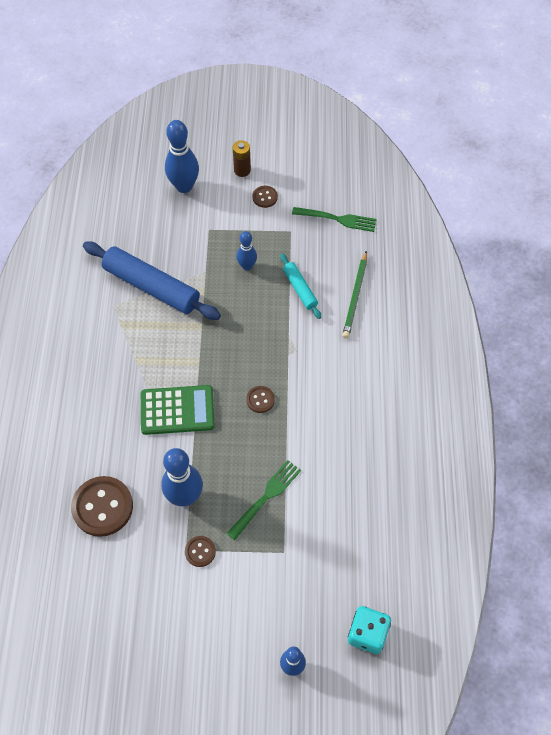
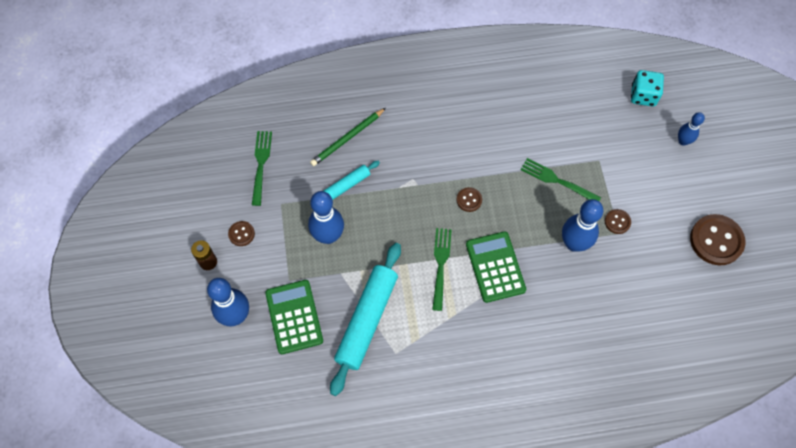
camera: 100 degrees left, 5 degrees up
(102, 507) = (602, 309): brown button -> brown button (716, 240)
(151, 287) = (367, 320): blue rolling pin -> turquoise rolling pin
(171, 230) = (294, 317): none -> green calculator
(191, 359) = (441, 265): none -> green fork
(247, 266) = (328, 236): blue bowling pin -> blue bowling pin, size x1.72
(355, 297) = (347, 138): green pencil -> green pencil turned 135 degrees clockwise

